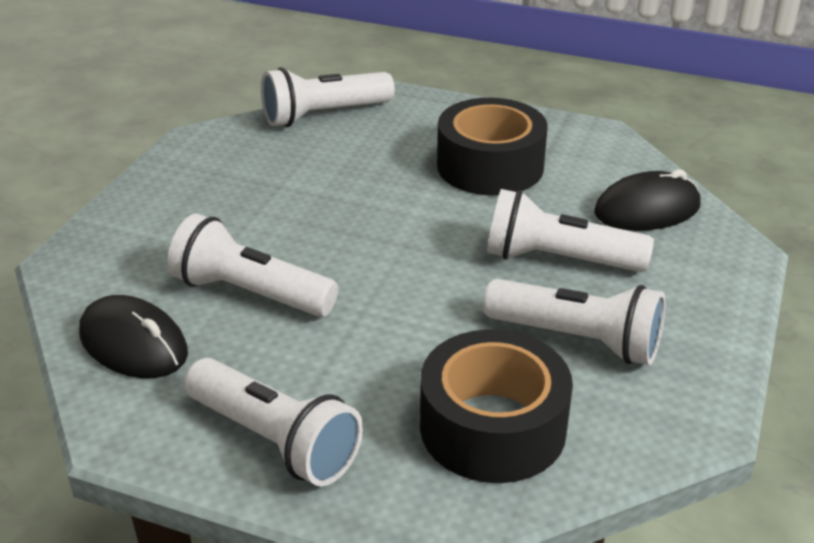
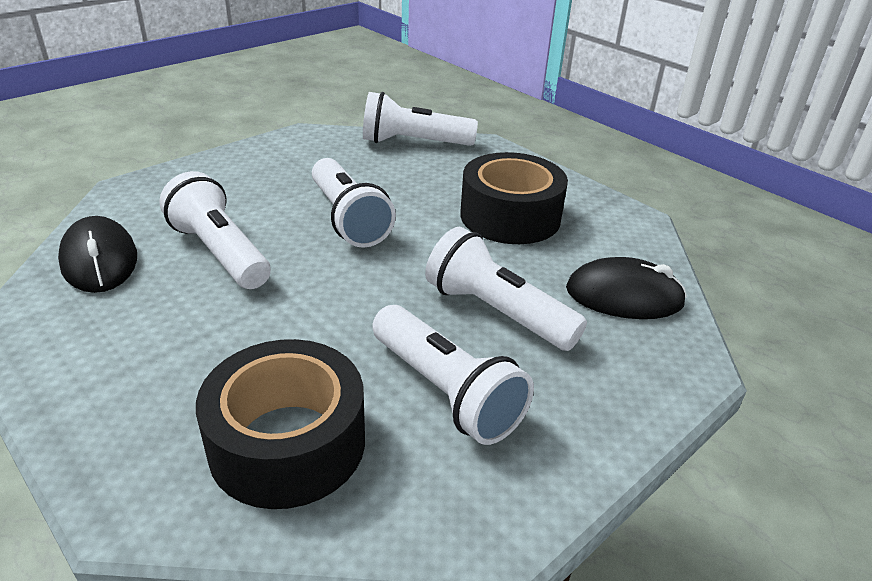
camera: 25 degrees right, 0 degrees up
(275, 440) = (106, 376): white flashlight -> white flashlight (348, 219)

